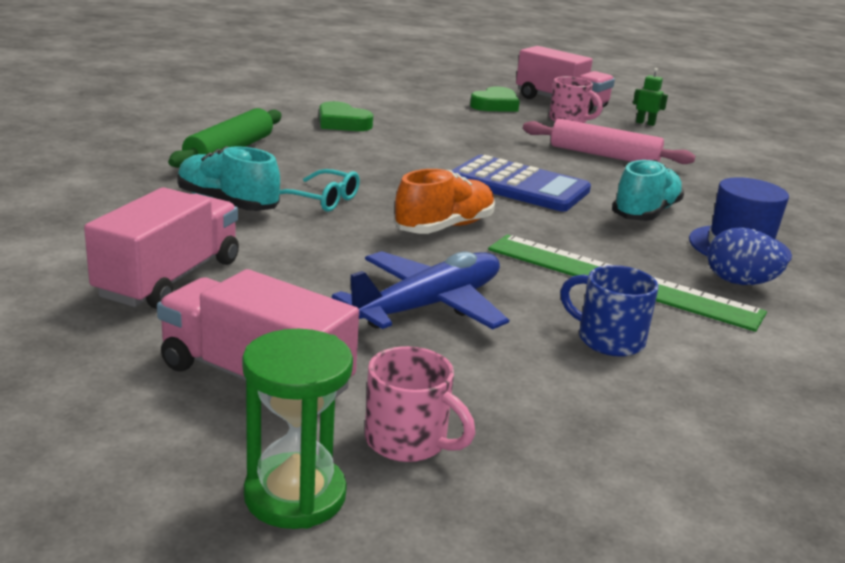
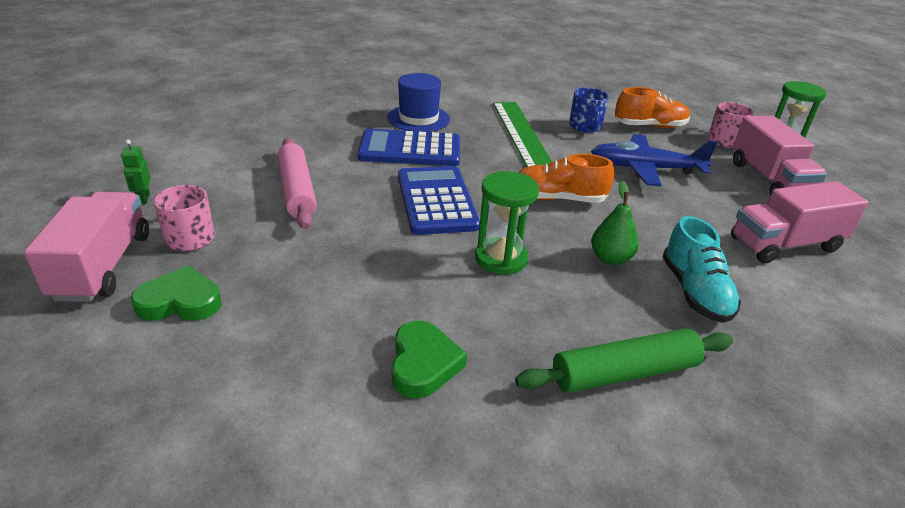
camera: 130 degrees left, 10 degrees up
(323, 200) = (610, 258): turquoise glasses -> green pear
(396, 171) = (501, 258): none -> green hourglass
(550, 400) = (649, 126): none -> orange shoe
(645, 213) = (410, 150): turquoise shoe -> blue calculator
(739, 282) = (468, 112): blue egg -> none

